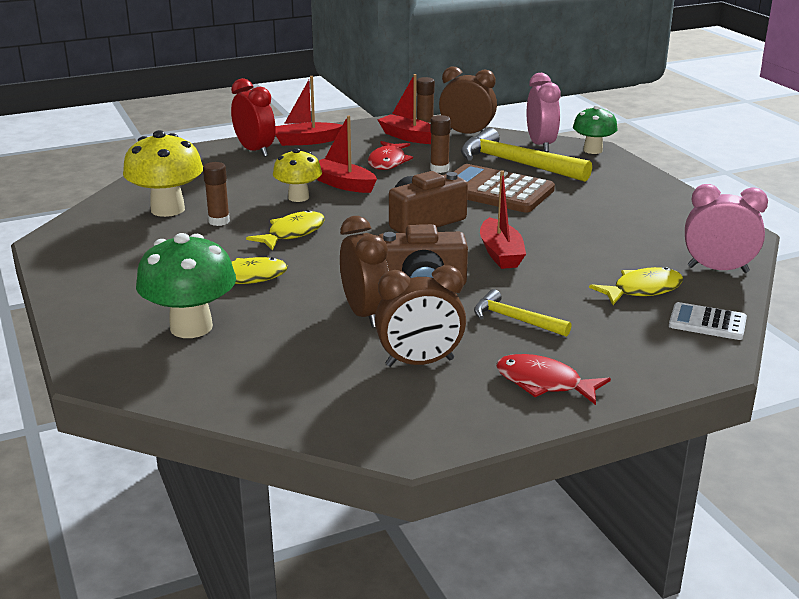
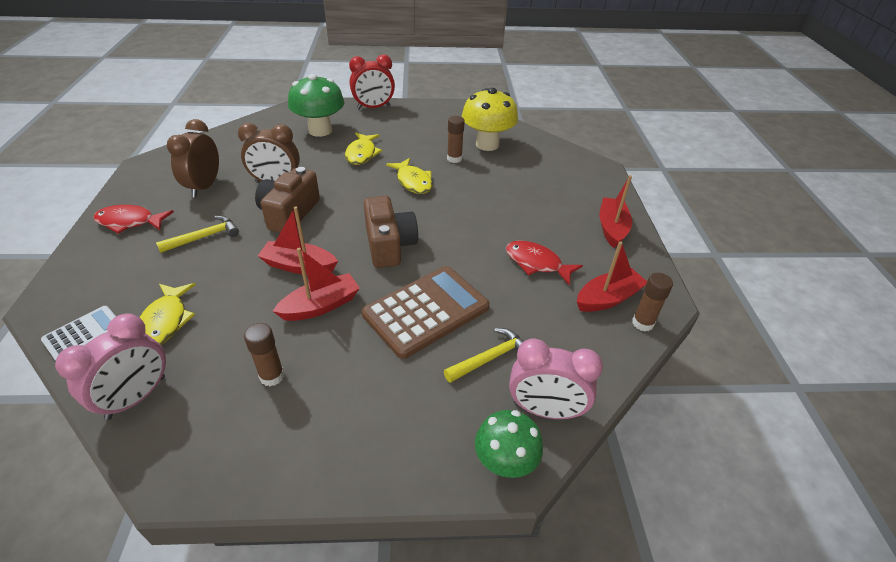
camera: 110 degrees right, 15 degrees up
(255, 151) = (594, 197): red clock -> red clock (373, 107)
(298, 197) = (477, 197): yellow mushroom -> none
(343, 184) = (493, 224): red boat -> red boat (321, 306)
(439, 169) = (502, 291): brown glue stick -> brown glue stick (272, 376)
(467, 134) = (607, 351): brown clock -> none
(516, 164) = (490, 358): yellow hammer -> yellow hammer, size x0.54
(544, 383) = (130, 222): red fish -> red fish turned 135 degrees counterclockwise

